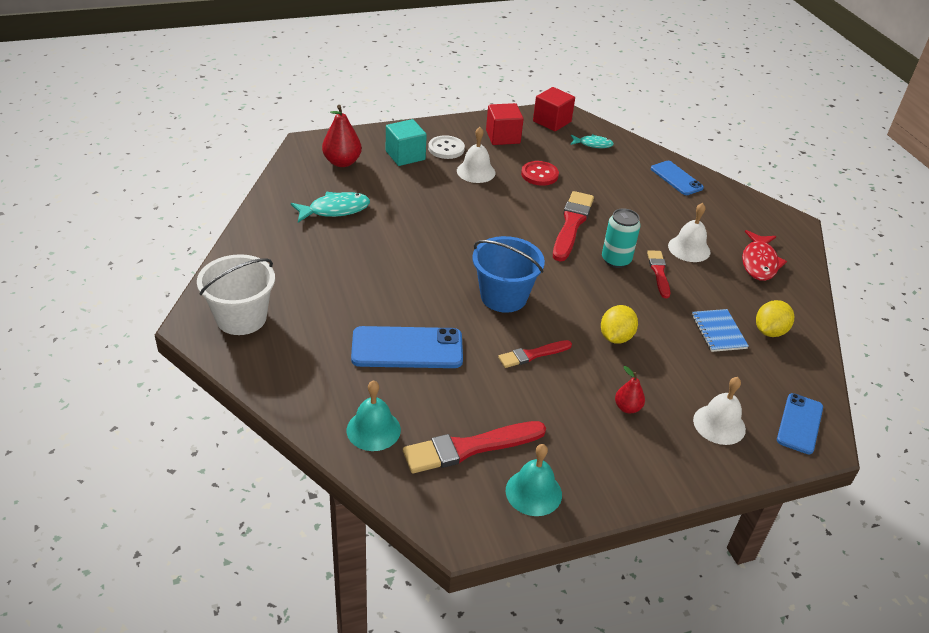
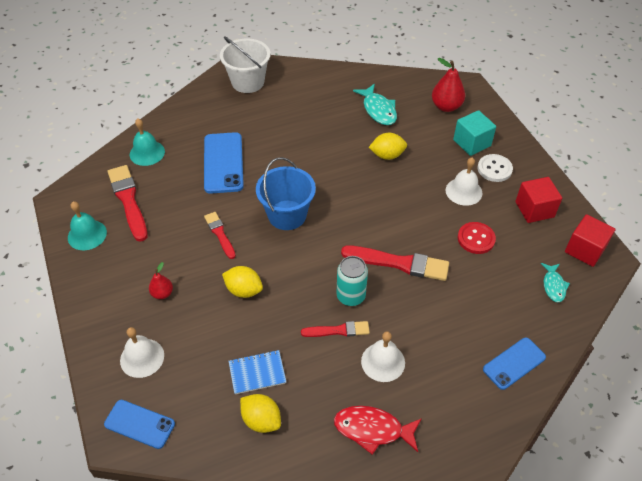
camera: 90 degrees right, 10 degrees up
(415, 213) = (387, 155): none -> yellow lemon

